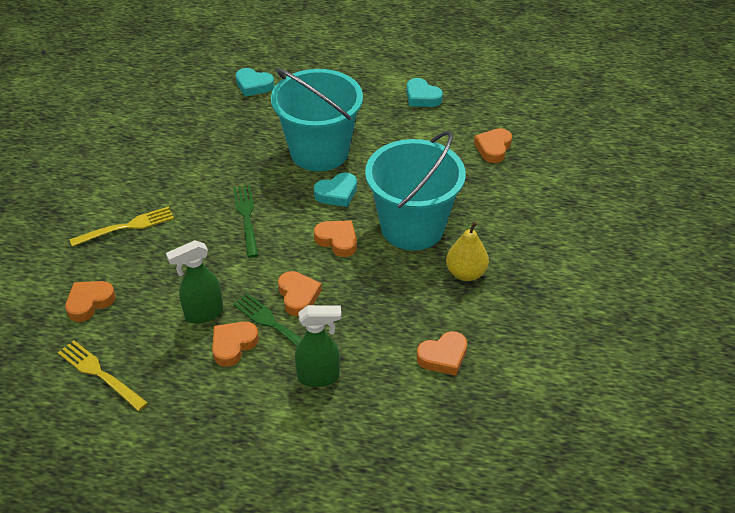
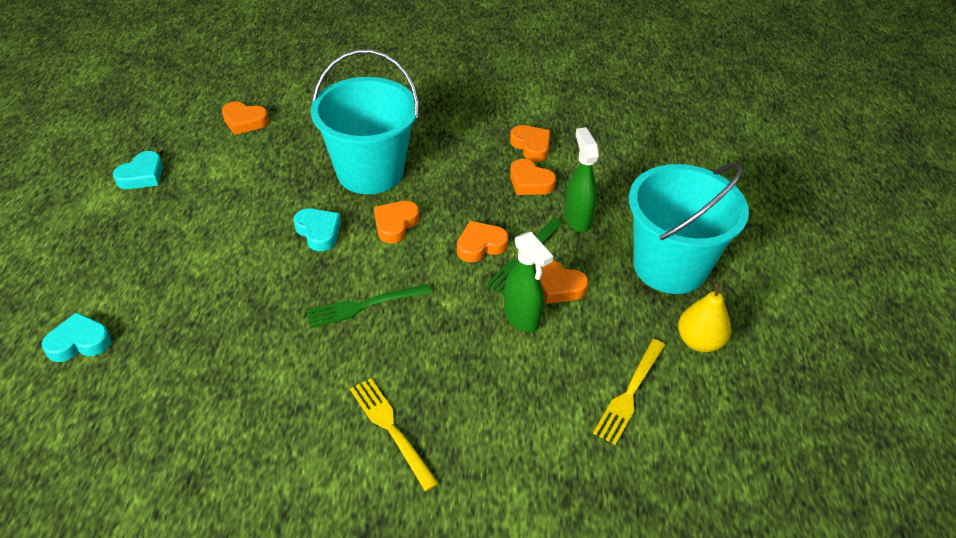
camera: 100 degrees left, 0 degrees up
(89, 302) = (530, 434): orange heart -> orange heart (530, 182)
(253, 85) = (79, 342): turquoise heart -> turquoise heart turned 120 degrees counterclockwise
(319, 152) = (241, 255): turquoise bucket -> turquoise bucket (669, 266)
(465, 273) = (429, 136): yellow pear -> yellow pear (699, 341)

